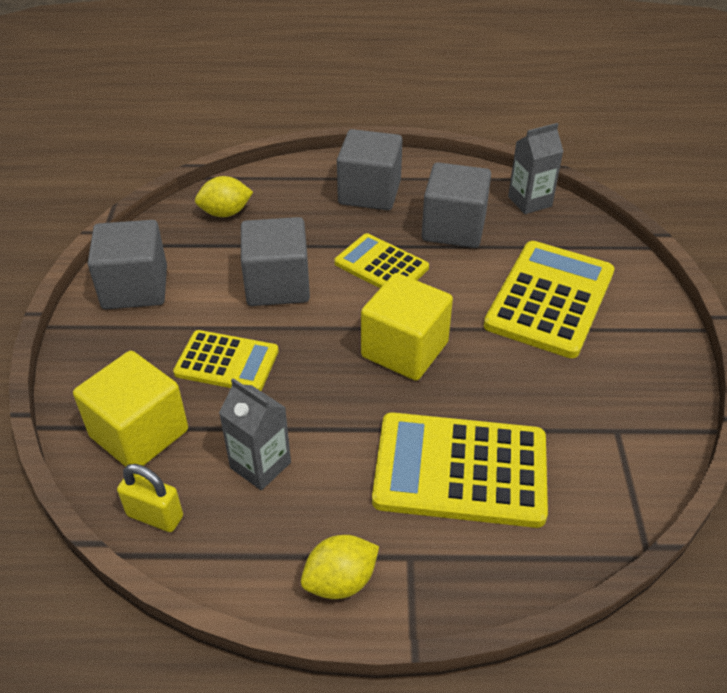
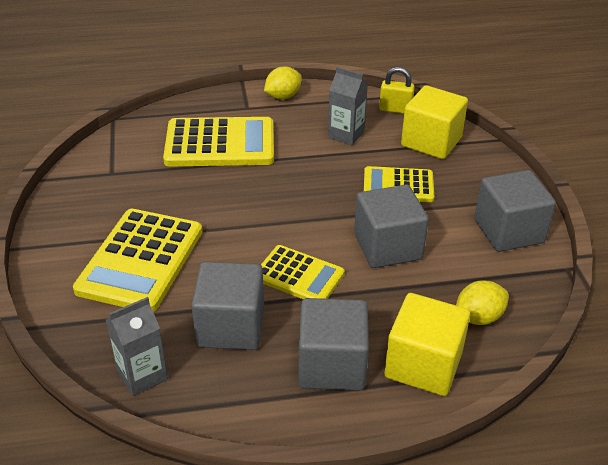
camera: 170 degrees right, 5 degrees down
(404, 349) = (265, 207): yellow cube -> yellow cube (423, 365)

